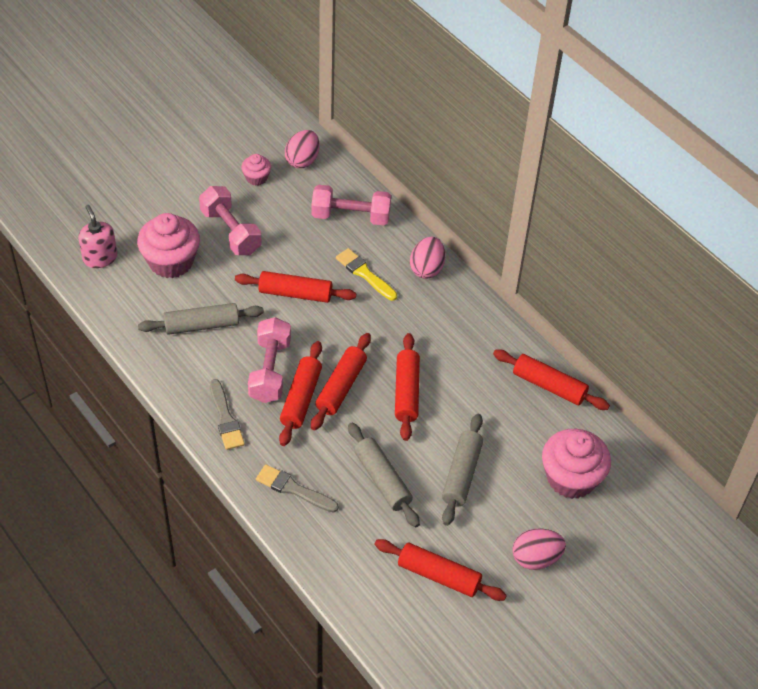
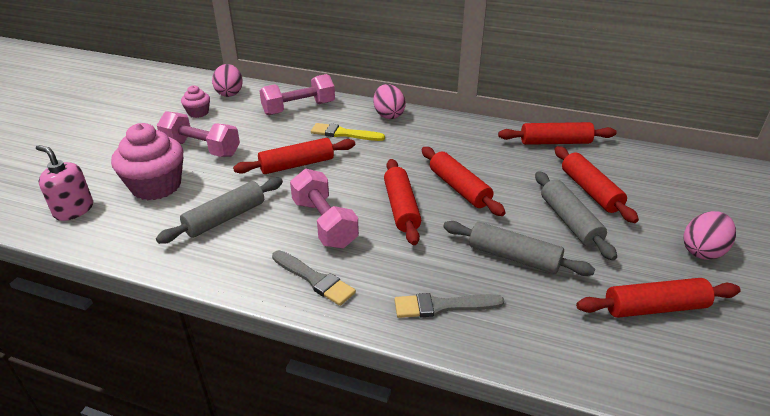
camera: 30 degrees left, 15 degrees down
(301, 399) = (374, 231): red rolling pin -> red rolling pin (590, 191)
(571, 478) = (646, 186): pink cupcake -> none

